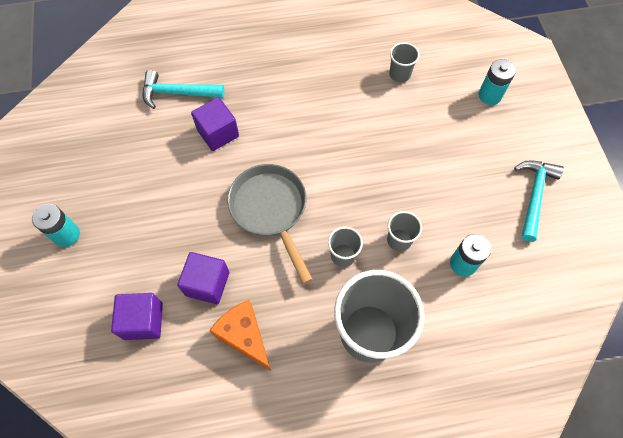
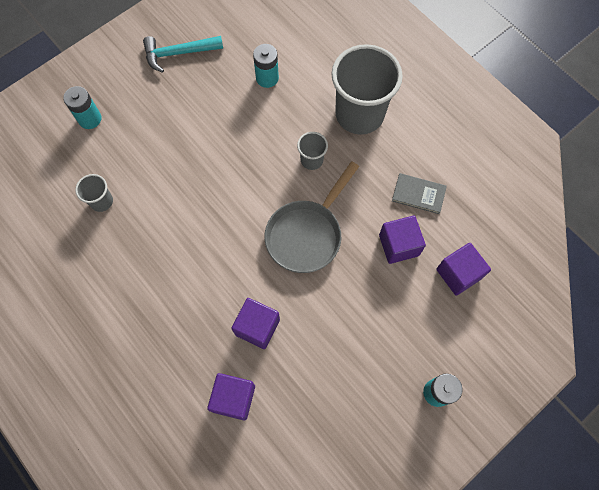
camera: 120 degrees left, 5 degrees up
(177, 93) = (234, 398): turquoise hammer -> purple cube
(244, 336) = (418, 194): orange cheese -> grey book
(399, 240) = (274, 127): grey cup -> none

